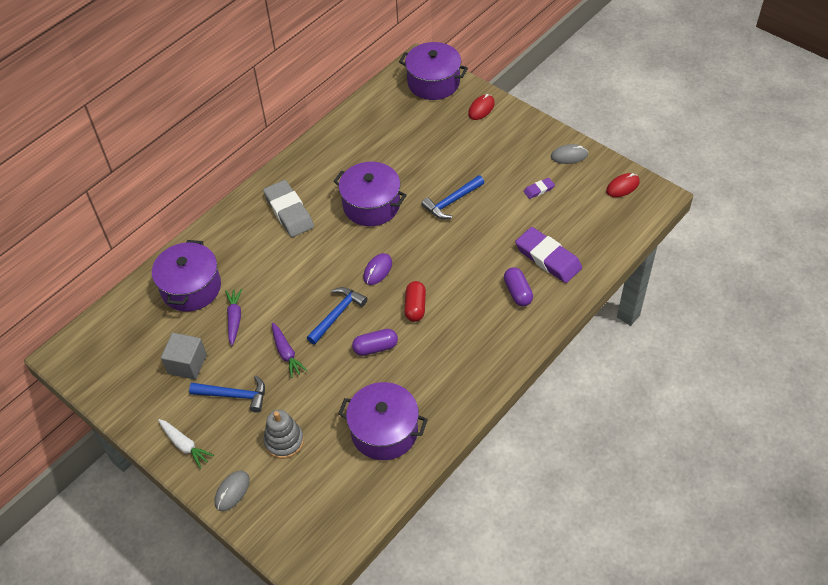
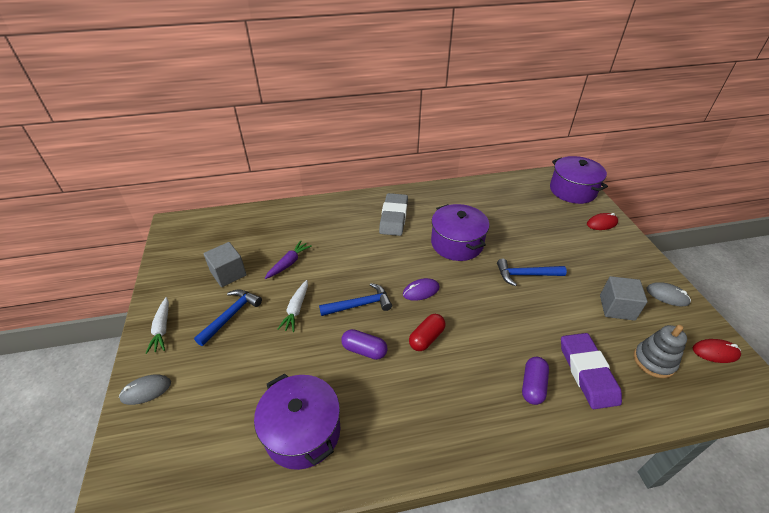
camera: 35 degrees right, 10 degrees down
(191, 287) = (285, 228): purple pot -> none
(234, 395) = (231, 316): blue hammer -> blue hammer turned 105 degrees counterclockwise
(284, 441) = (223, 377): grey stacking toy -> grey stacking toy (654, 361)
(286, 353) = (296, 309): purple carrot -> white carrot
(539, 190) = (617, 307): purple eraser -> grey cube

